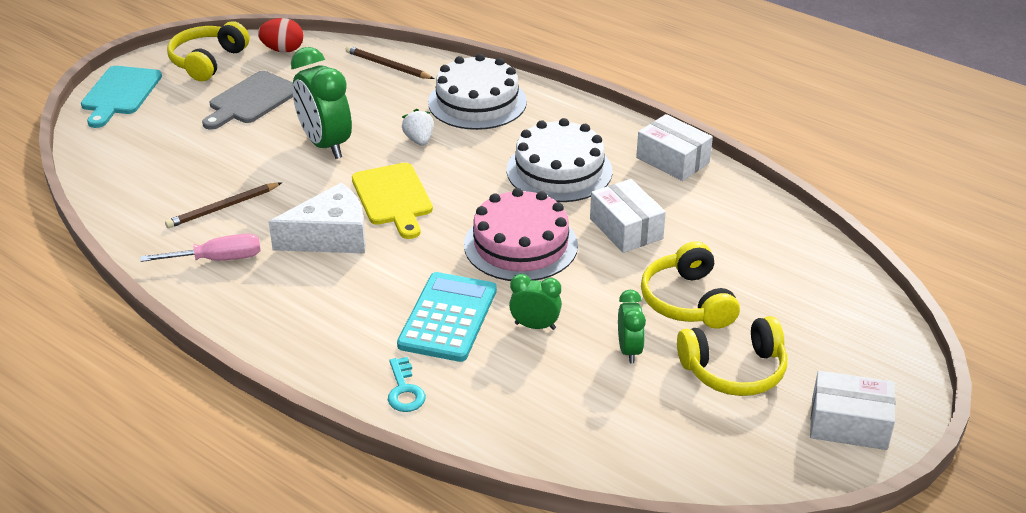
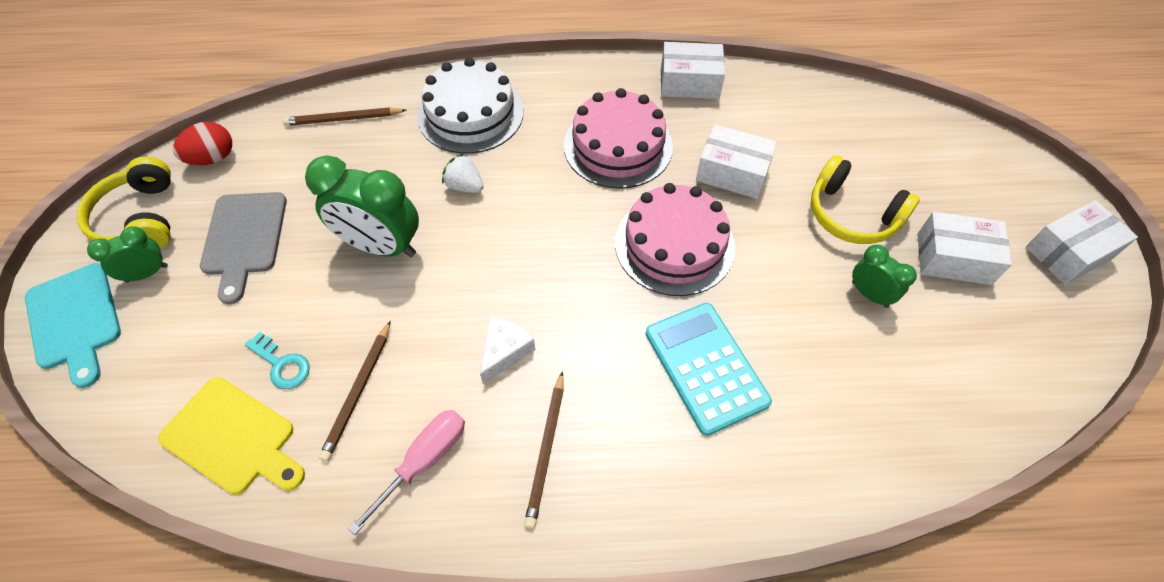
camera: 40 degrees left, 20 degrees up
(292, 296) = (546, 450): none -> brown pencil
(330, 237) = (505, 352): white cheese -> white cheese, size x0.59
(393, 198) = (512, 266): yellow cutting board -> yellow cutting board (233, 438)
(404, 390) = (762, 479): turquoise key -> turquoise key (282, 364)
(535, 326) = (779, 323): green clock -> green clock (147, 273)
(559, 170) = (618, 146): white cake -> pink cake
(734, 370) = (953, 258): yellow headphones -> white box

